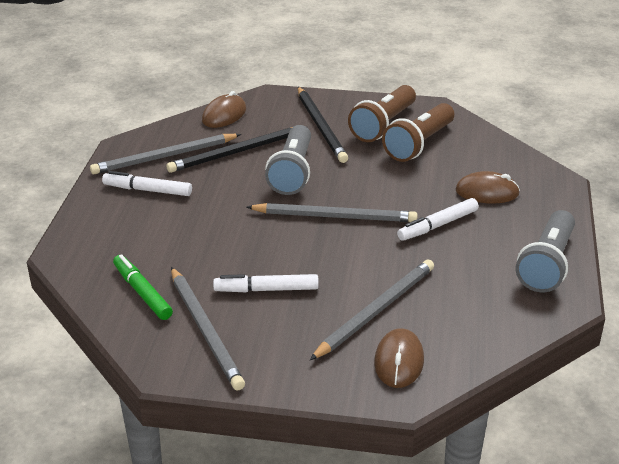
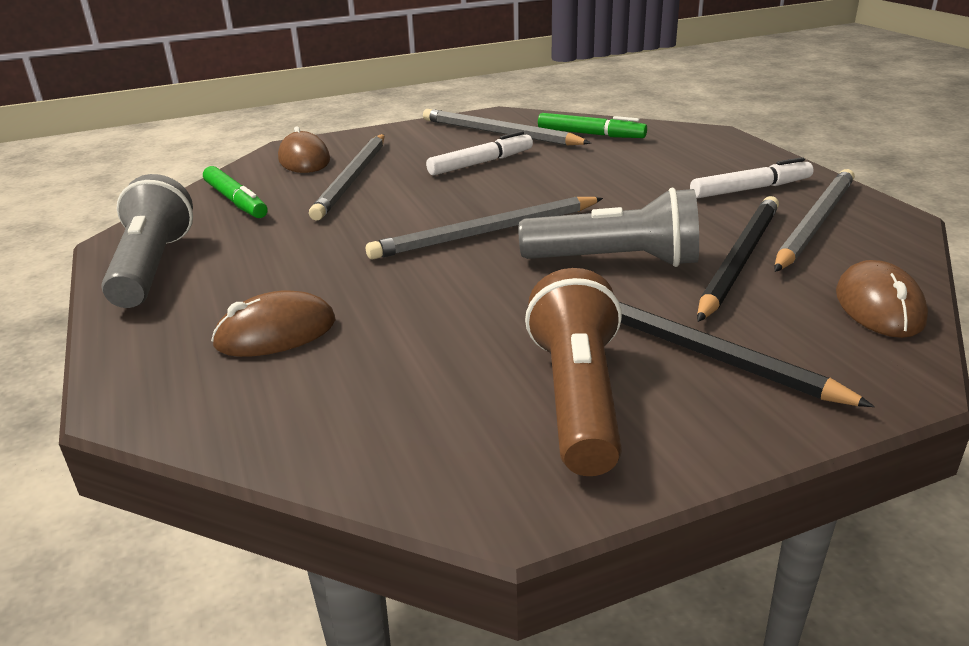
camera: 150 degrees right, 5 degrees down
(292, 172) = (616, 261): grey flashlight -> grey flashlight turned 120 degrees clockwise
(419, 144) = (463, 380): brown flashlight -> none
(438, 225) = (333, 264): white marker -> none
(477, 318) = (236, 201): none -> green marker

